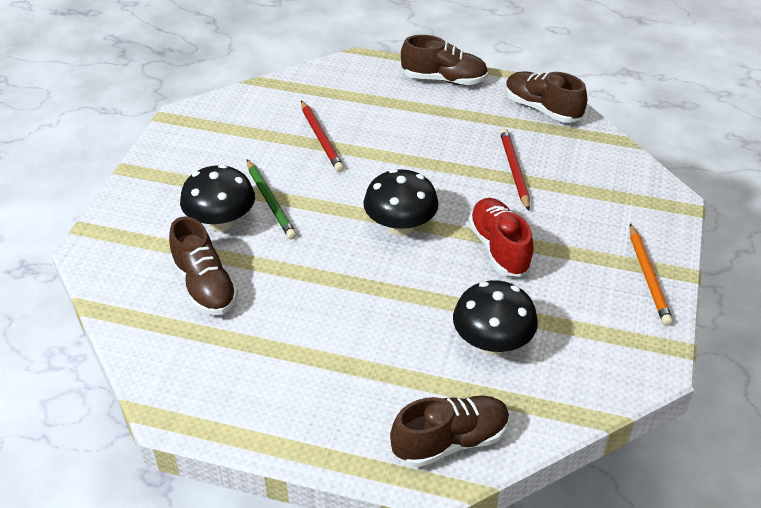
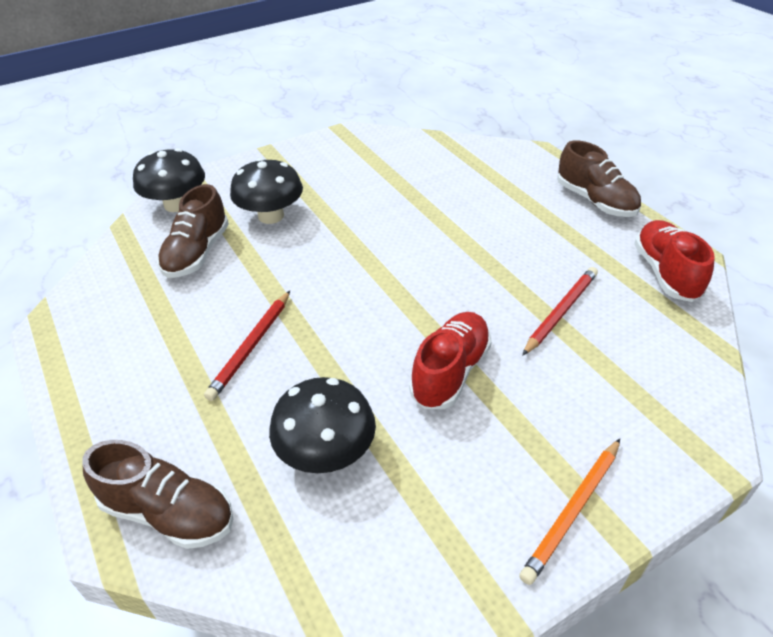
camera: 45 degrees right, 0 degrees up
(270, 201) = (323, 221): green pencil -> none
(321, 138) = (424, 195): red pencil -> red pencil (251, 346)
(400, 226) = (391, 297): black mushroom -> black mushroom (176, 204)
(542, 109) = (665, 273): brown shoe -> red shoe

